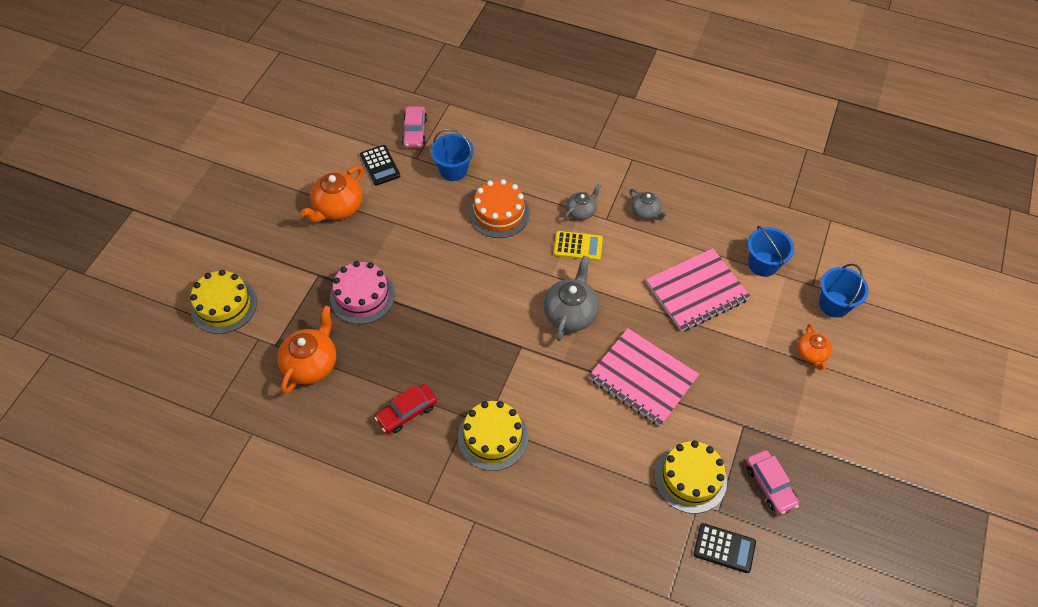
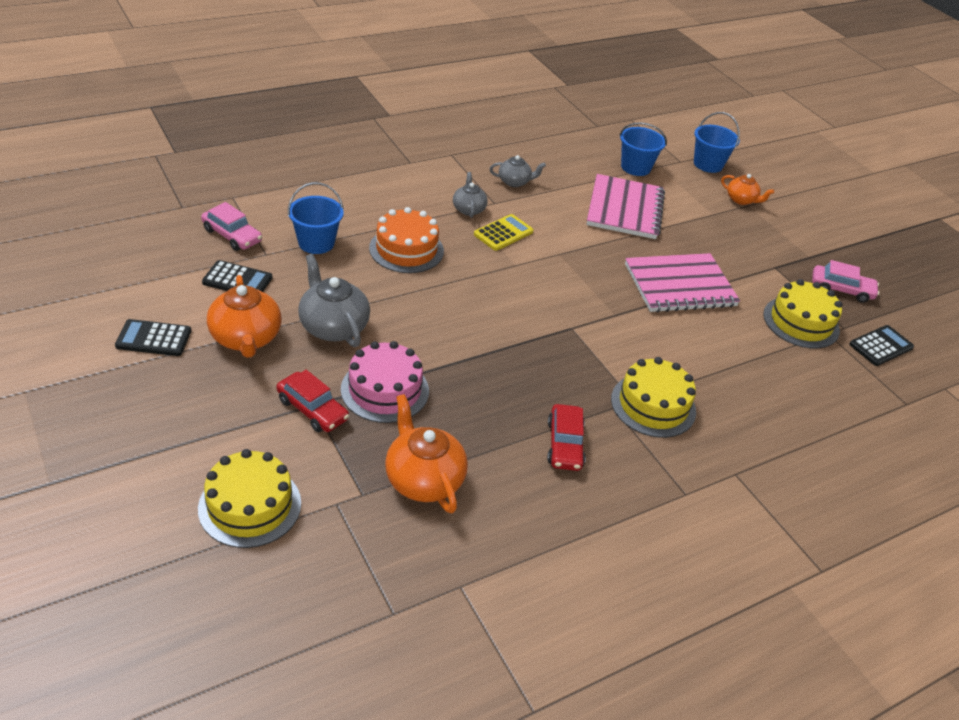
camera: 55 degrees left, 15 degrees down
(297, 173) = (153, 338): none -> black calculator
(314, 277) = (312, 409): none -> red car
(570, 313) = (569, 280): grey teapot -> grey teapot (333, 326)

